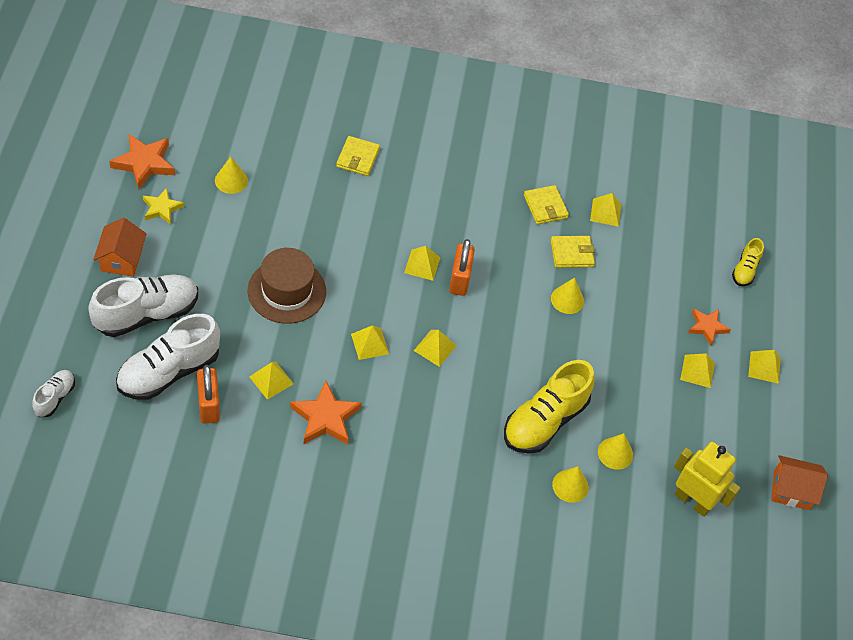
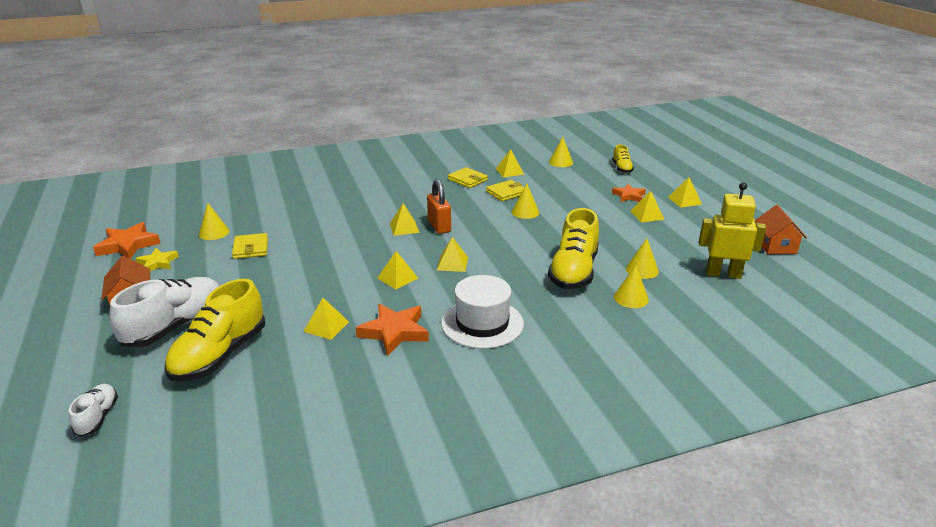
camera: 20 degrees left, 25 degrees down
(169, 372) = (220, 355): white shoe -> yellow shoe
(208, 405) = (275, 363): orange padlock -> none
(286, 291) = (303, 273): brown hat -> none
(358, 158) = (312, 196): yellow wallet -> yellow wallet (251, 248)
(408, 447) = (482, 323): none -> white hat
(681, 222) = (560, 162): none -> yellow cone
(791, 490) = (775, 246): orange house -> orange house turned 75 degrees counterclockwise

